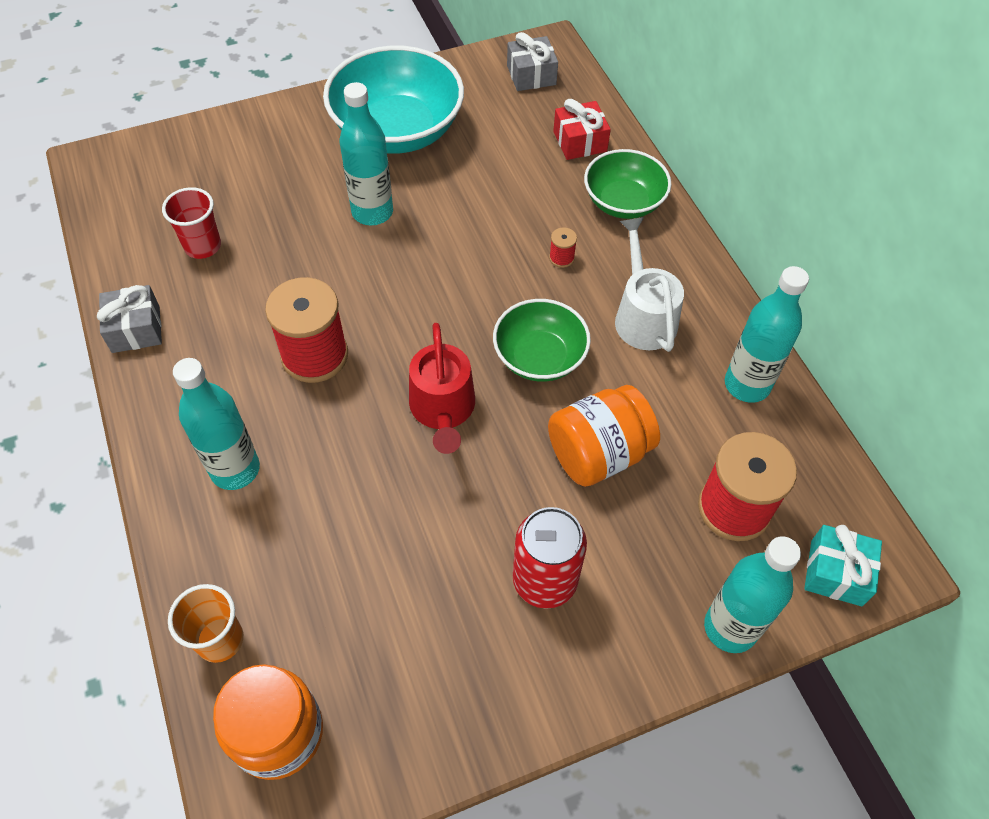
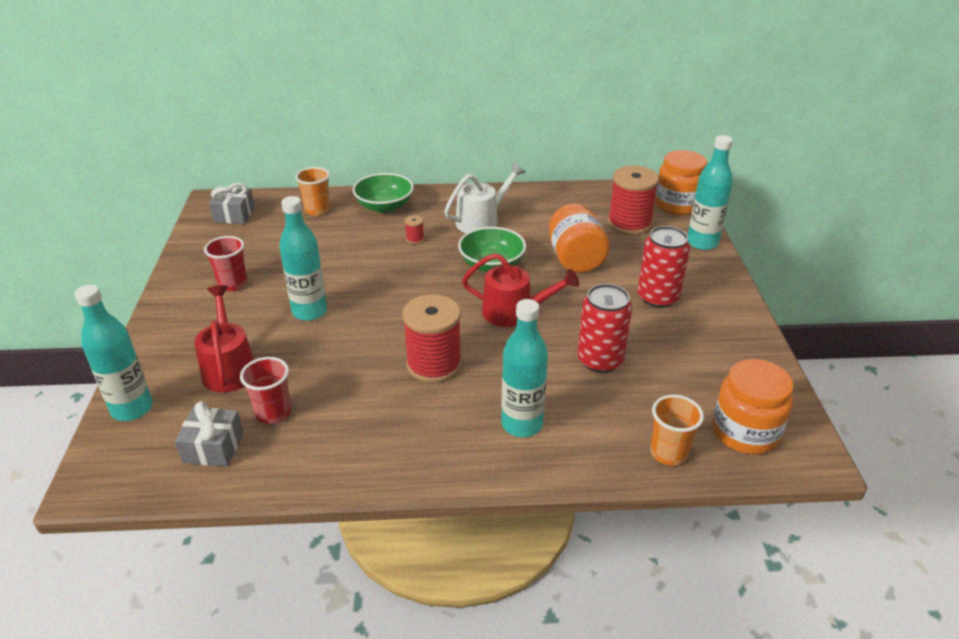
camera: 70 degrees left, 20 degrees down
(136, 329) = (342, 469): grey gift -> grey gift (213, 447)
(260, 185) = (229, 368): none -> red watering can
(375, 530) = (600, 360): none -> red can
(397, 130) = (233, 284): turquoise bowl -> red cup
(580, 141) = (317, 210): red gift -> orange cup
(643, 316) = (481, 221): white watering can -> white watering can turned 135 degrees clockwise
(747, 385) = (550, 200): turquoise bottle -> turquoise bottle (132, 409)
(836, 573) = (677, 205): turquoise gift -> orange jar

